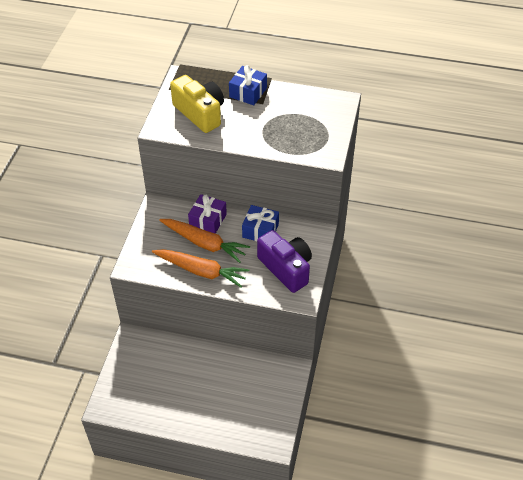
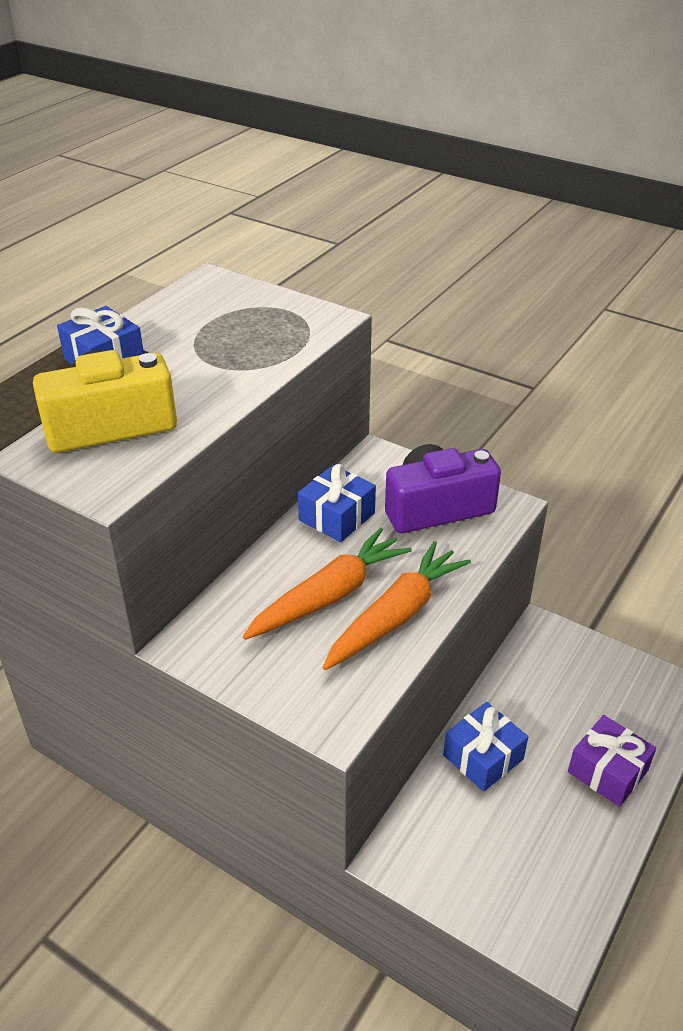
camera: 70 degrees left, 10 degrees down
(196, 359) = (483, 757): none -> blue gift
(208, 220) = (273, 577): purple gift -> purple gift (607, 771)

